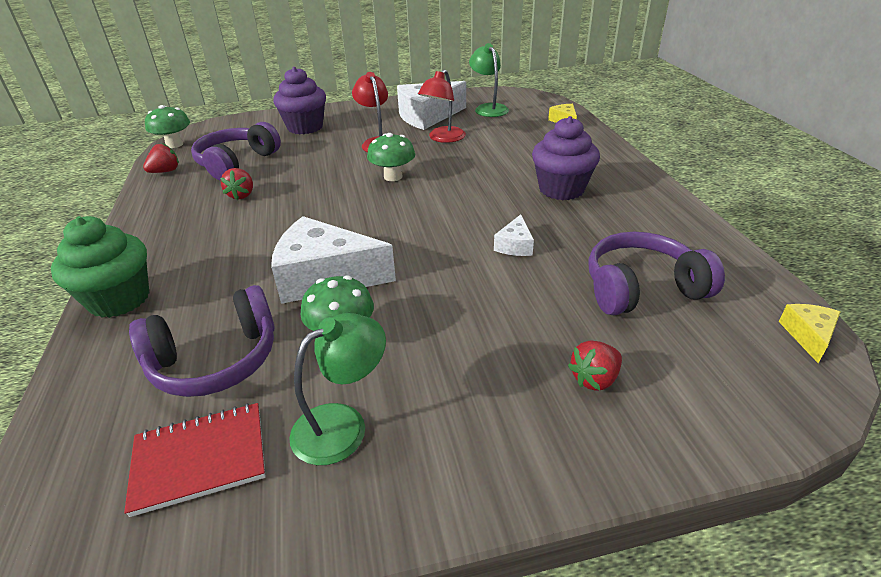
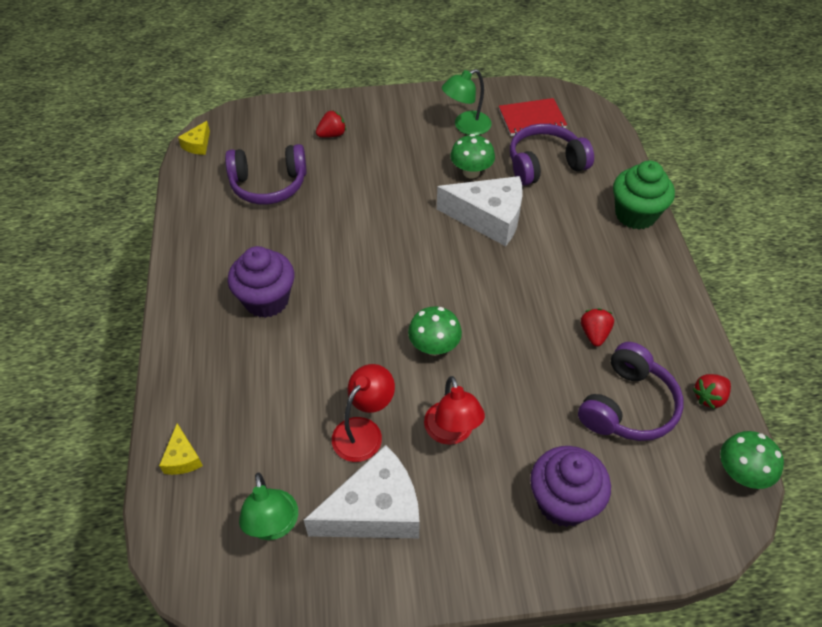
camera: 175 degrees left, 15 degrees up
(515, 245) = (339, 232): white cheese -> none

